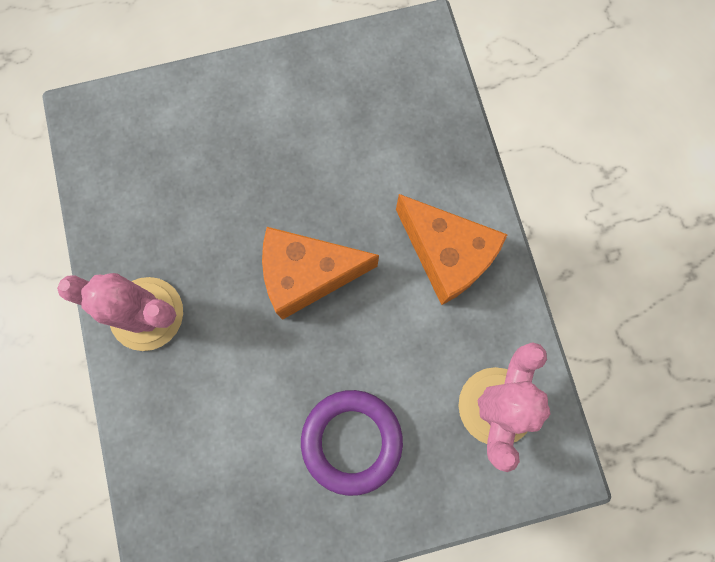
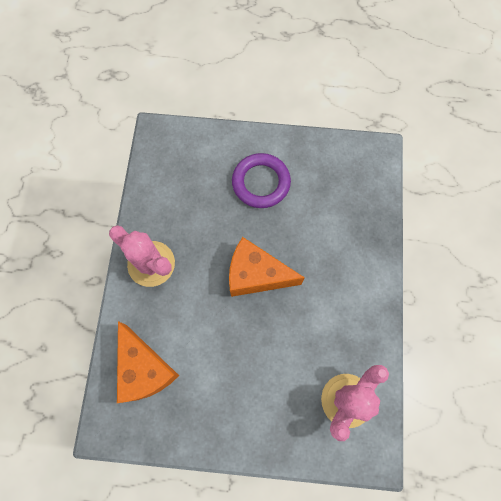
camera: 20 degrees right, 5 degrees down
(351, 441) = (247, 388): purple ring -> purple ring (261, 183)
(446, 255) = (347, 293): orange cheese -> orange cheese (144, 369)

